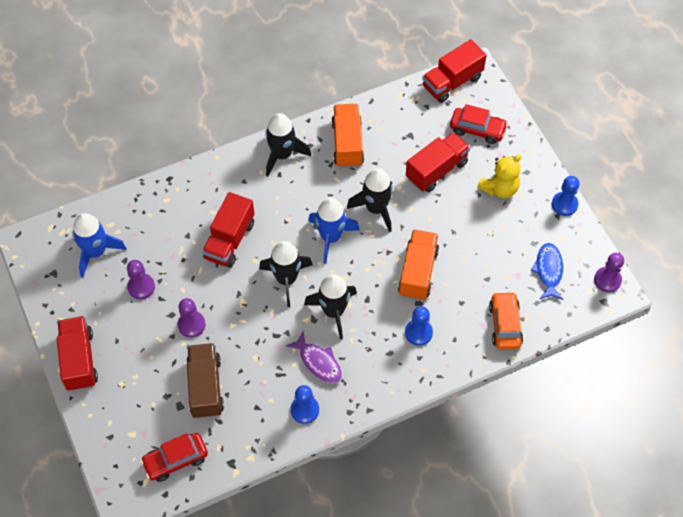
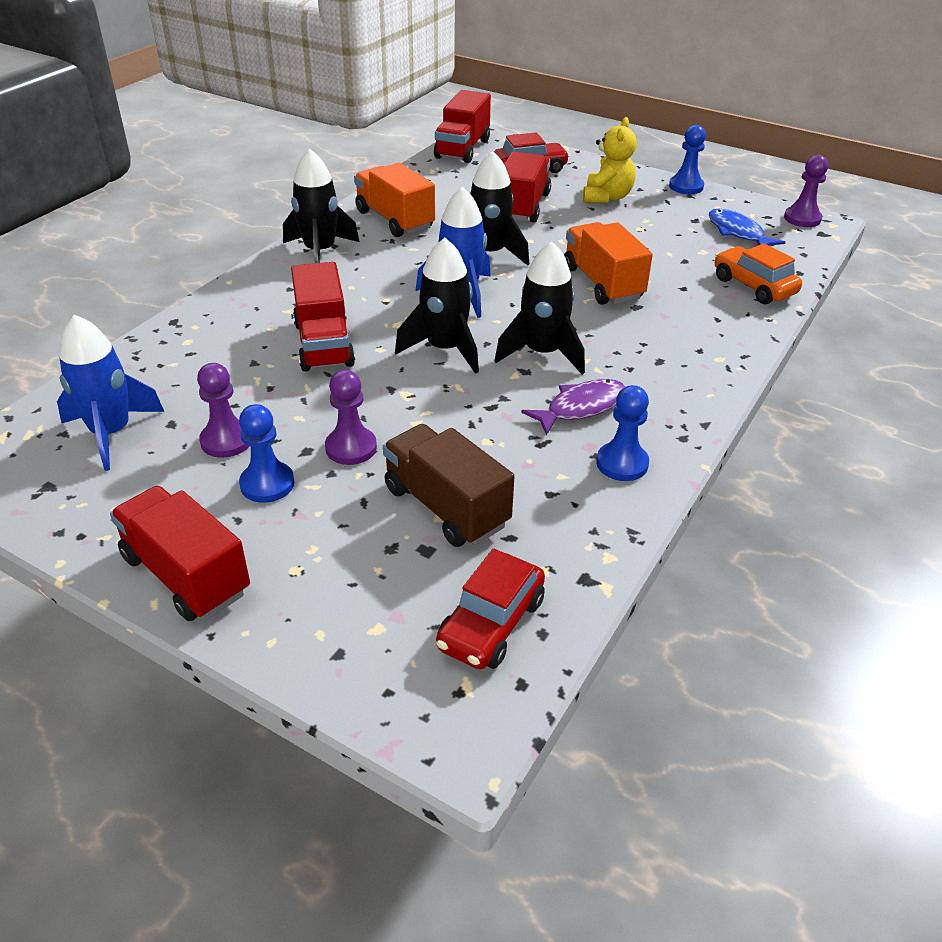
camera: 35 degrees left, 20 degrees down
(318, 362) = (581, 407): purple fish -> purple fish turned 45 degrees counterclockwise
(418, 333) = (670, 330): blue pawn -> blue pawn (267, 484)

